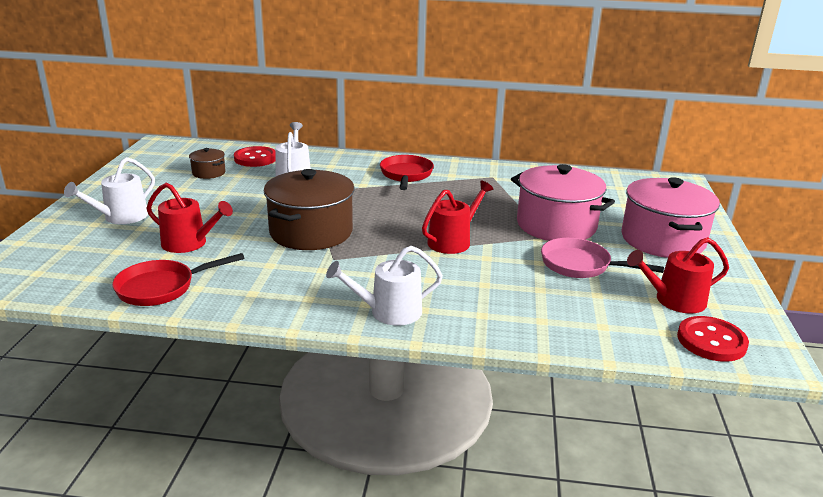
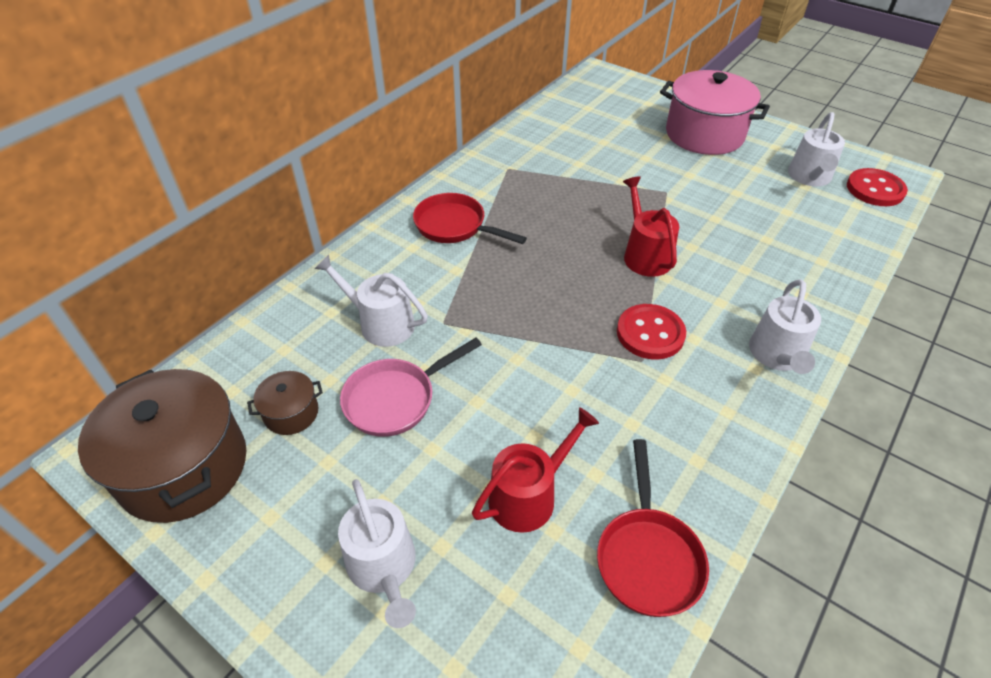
camera: 60 degrees left, 20 degrees up
(255, 158) = (281, 344): red button -> red button (650, 333)
(311, 232) = (562, 358): brown pot -> brown pot (183, 467)
(556, 225) = (645, 177): pink pot -> none
(580, 265) = (731, 197): pink pan -> pink pan (396, 399)
(674, 300) = (810, 177): red watering can -> white watering can

